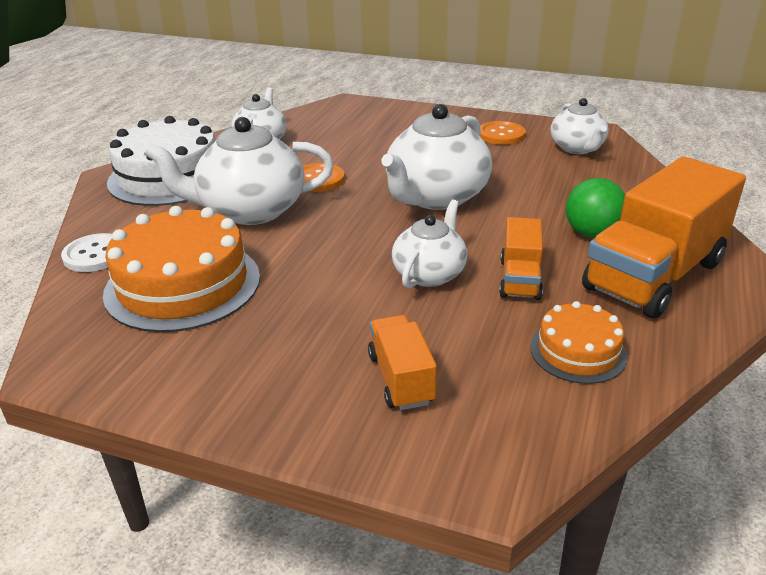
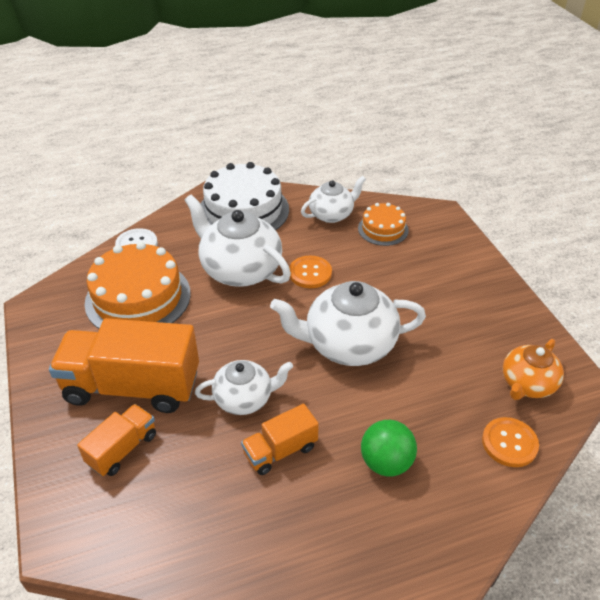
camera: 50 degrees right, 10 degrees up
(501, 135) = (493, 325): orange button -> orange button (509, 443)
(577, 148) = (527, 384): white teapot -> orange teapot
(578, 351) = (218, 527): orange cake -> orange cake (383, 229)
(654, 275) = (358, 531): orange truck -> orange truck (132, 386)

